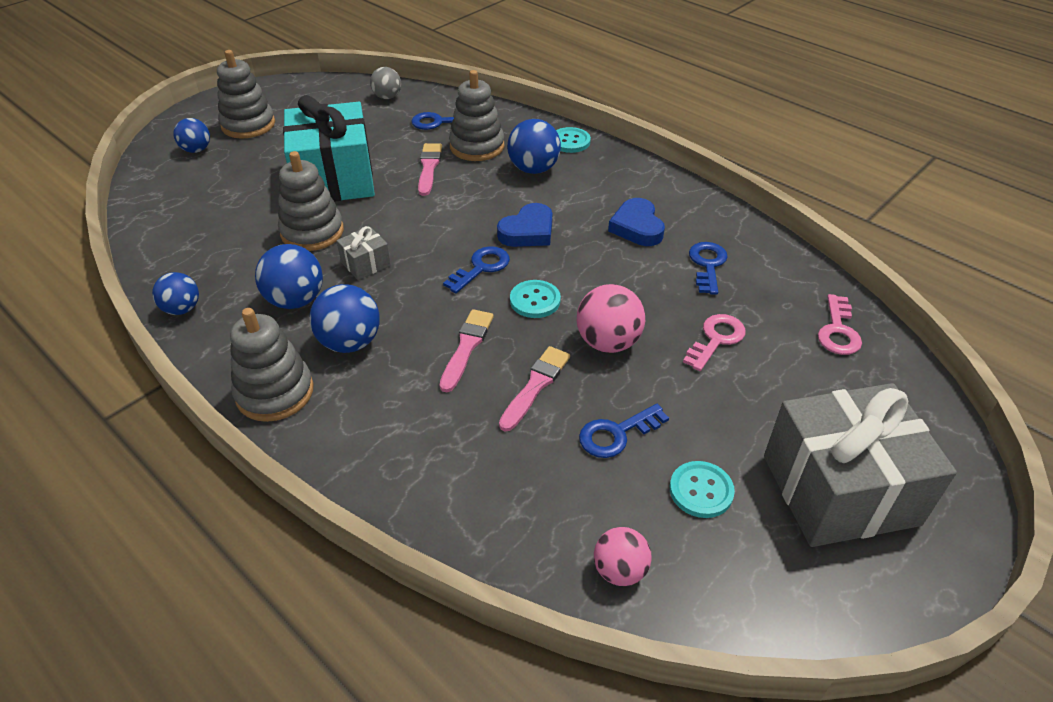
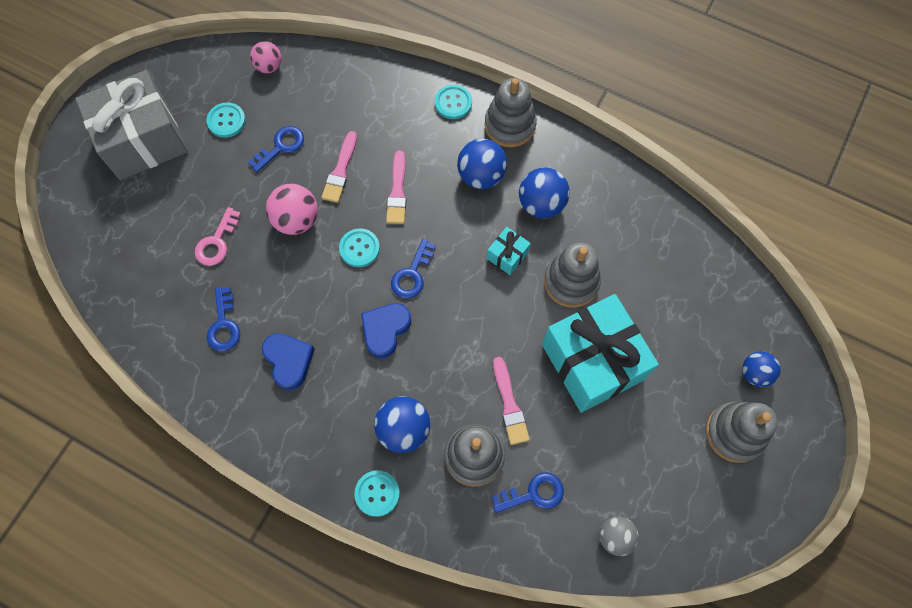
camera: 165 degrees right, 25 degrees up
(182, 309) = (619, 176): blue ball -> none
(336, 440) = (453, 103): none -> turquoise button
(365, 264) = (507, 255): grey gift -> turquoise gift
(838, 331) = (123, 273): pink key -> none

